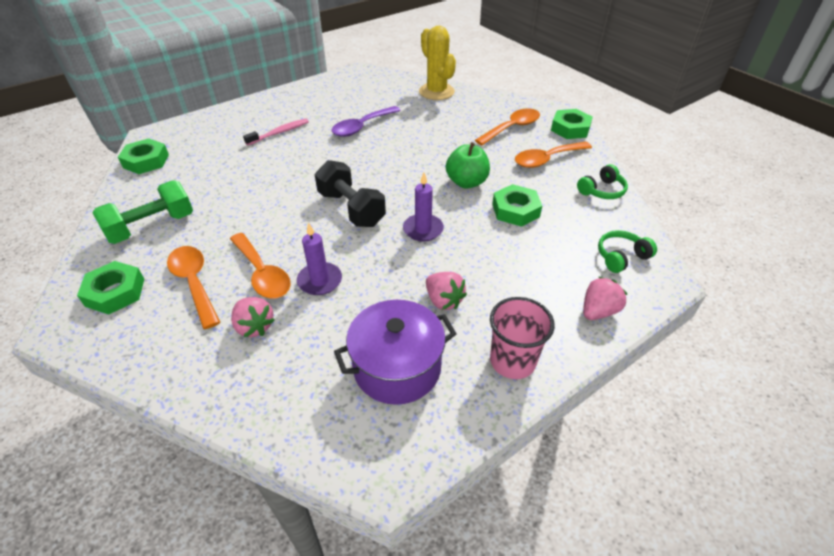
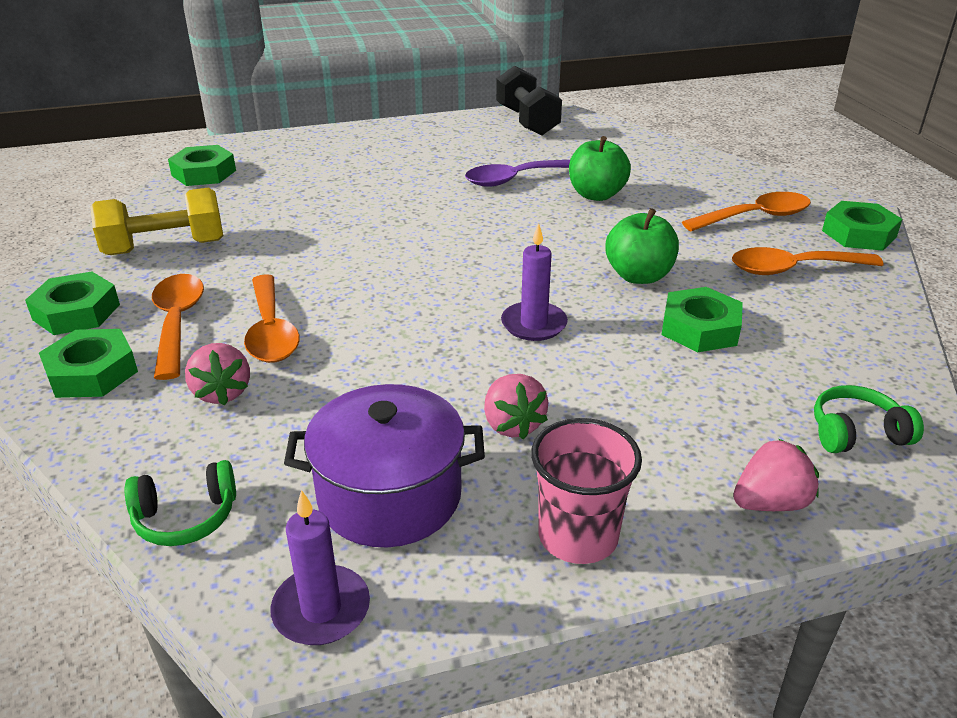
camera: 20 degrees right, 10 degrees down
(152, 227) = (165, 247): green dumbbell -> yellow dumbbell
(155, 335) = (92, 372): none -> green nut
(279, 133) = (395, 168): pink toothbrush -> none
(320, 281) = (343, 357): purple candle -> purple candle (321, 609)
(351, 209) = (441, 277): black dumbbell -> black dumbbell (527, 121)
(416, 129) = (596, 195): none -> green apple
(436, 92) = (656, 152): yellow cactus -> none
(601, 191) = (871, 330): green headphones -> green headphones (186, 517)

